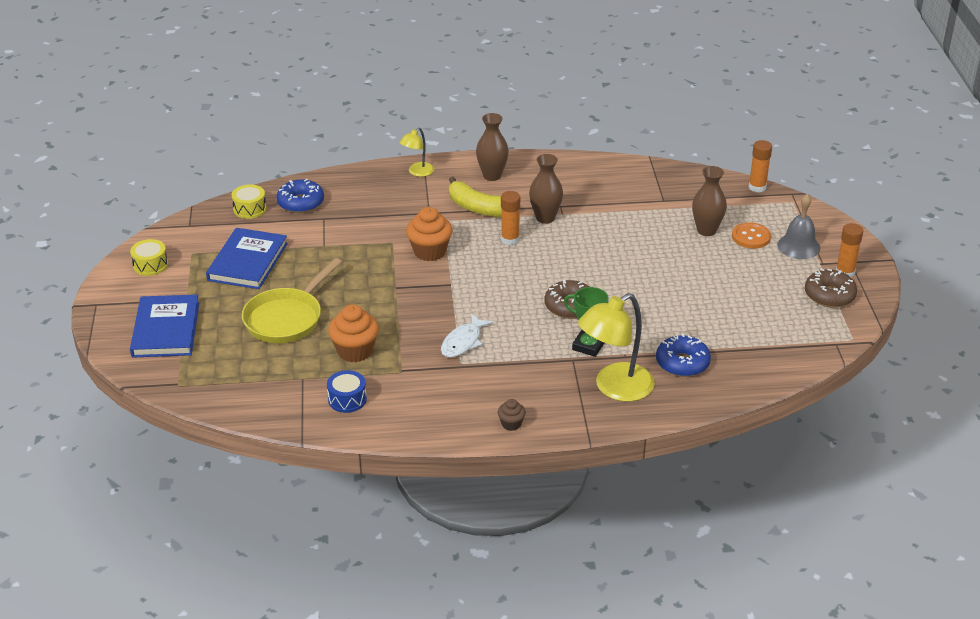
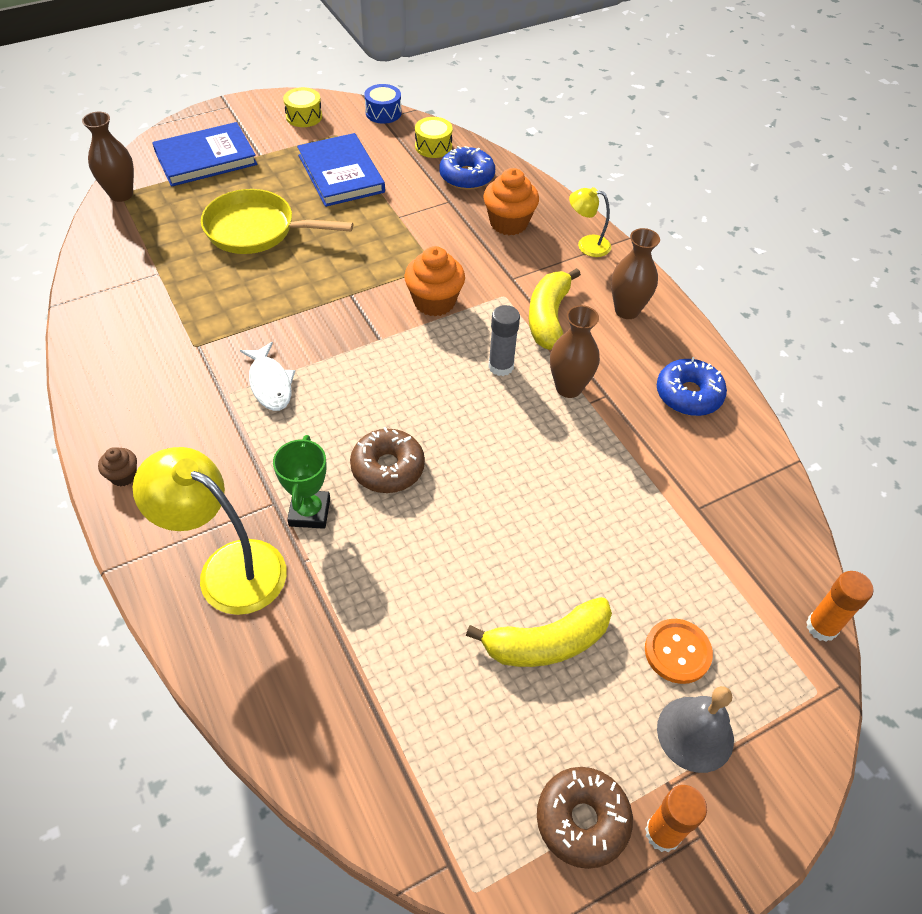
camera: 65 degrees right, 15 degrees up
(247, 262) = (341, 174): blue book -> blue book turned 75 degrees clockwise
(347, 399) = (131, 318): blue drum -> blue drum (383, 113)
(355, 351) = (219, 298): orange cupcake -> orange cupcake (508, 223)
(463, 342) = (270, 383): white fish -> white fish turned 120 degrees counterclockwise
(510, 239) = (501, 366): orange glue stick -> grey glue stick
(682, 363) = (312, 637): blue donut -> blue donut (688, 394)
(706, 230) = (656, 584): brown vase -> brown vase (121, 194)
(725, 278) = (546, 643): none -> yellow banana

